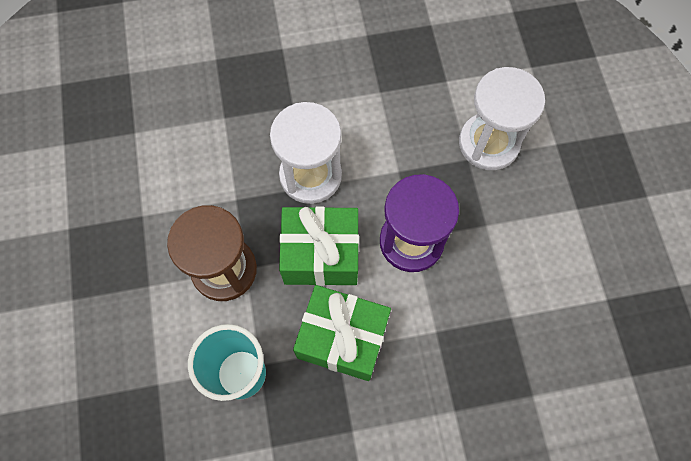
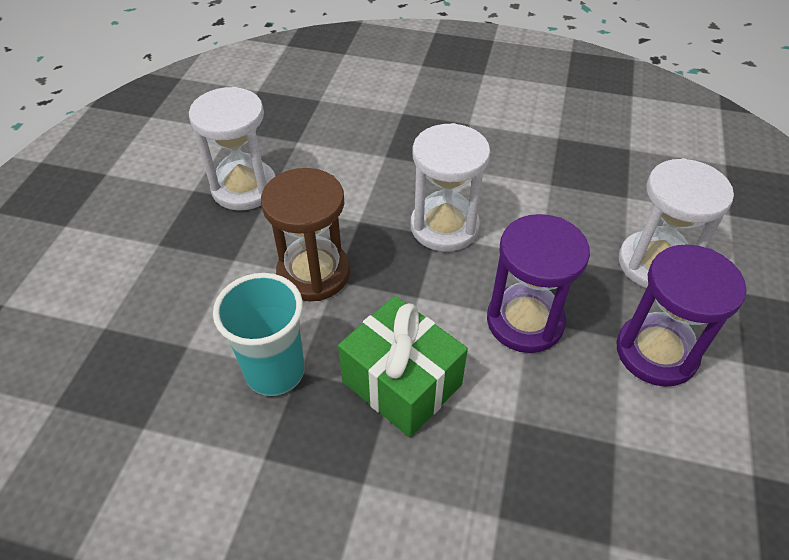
camera: 25 degrees right, 20 degrees down
(115, 207) = (244, 188): none -> white hourglass
(321, 255) = (419, 297): green gift -> none
(515, 227) = (656, 352): none -> purple hourglass

